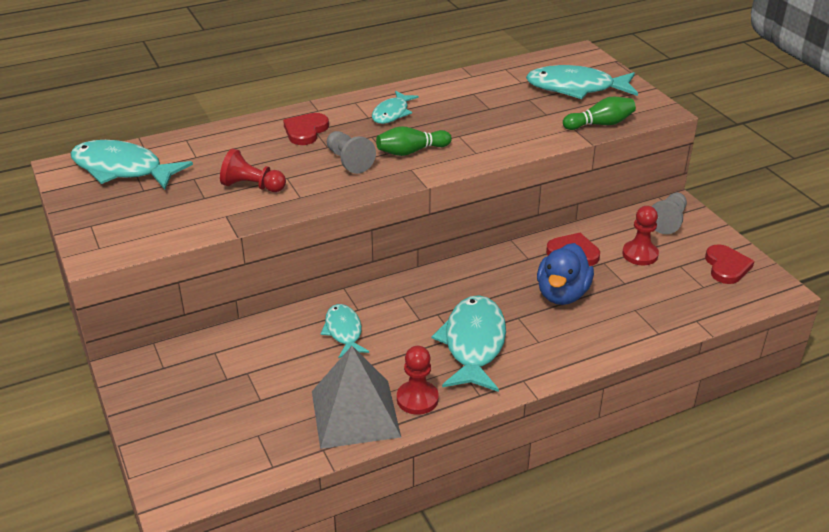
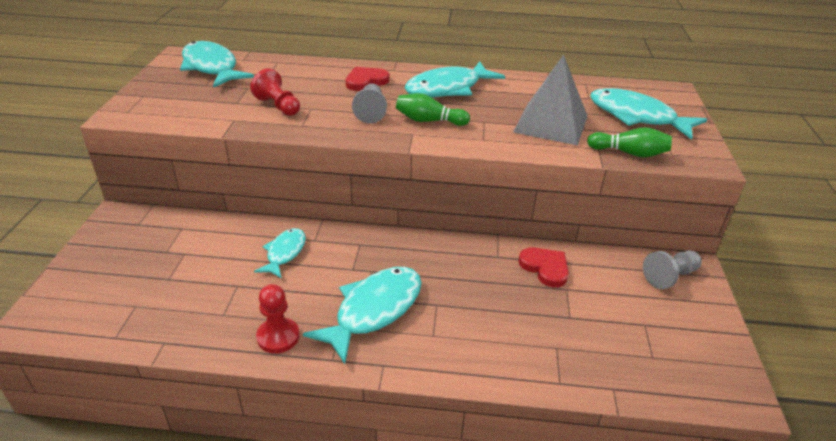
camera: 30 degrees right, 0 degrees up
(355, 413) = (219, 324): grey pyramid -> grey pyramid (551, 124)
(392, 113) = (448, 89): turquoise fish -> turquoise fish, size x1.71
(562, 294) = (497, 301): blue duck -> none
(640, 254) = (611, 296): red pawn -> none
(726, 267) = (697, 347): red heart -> none

